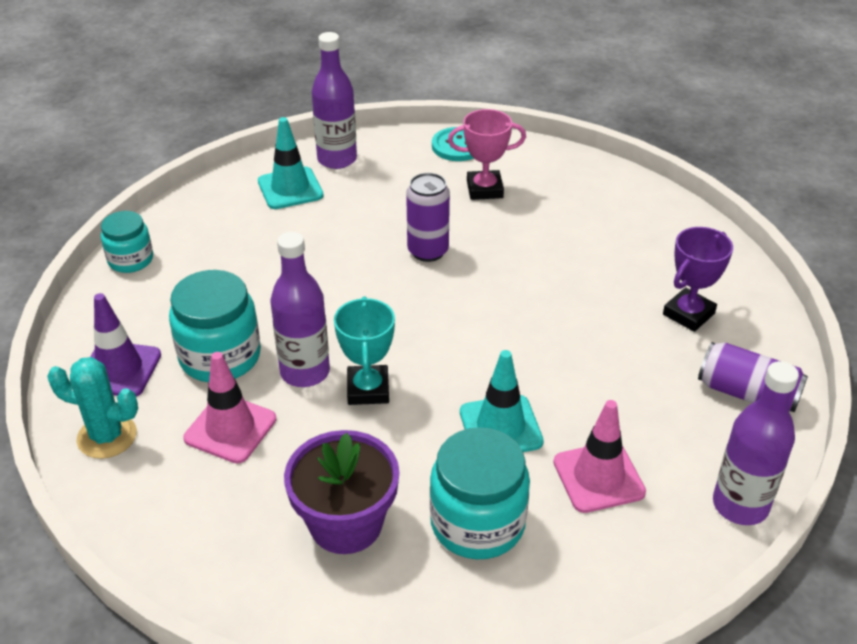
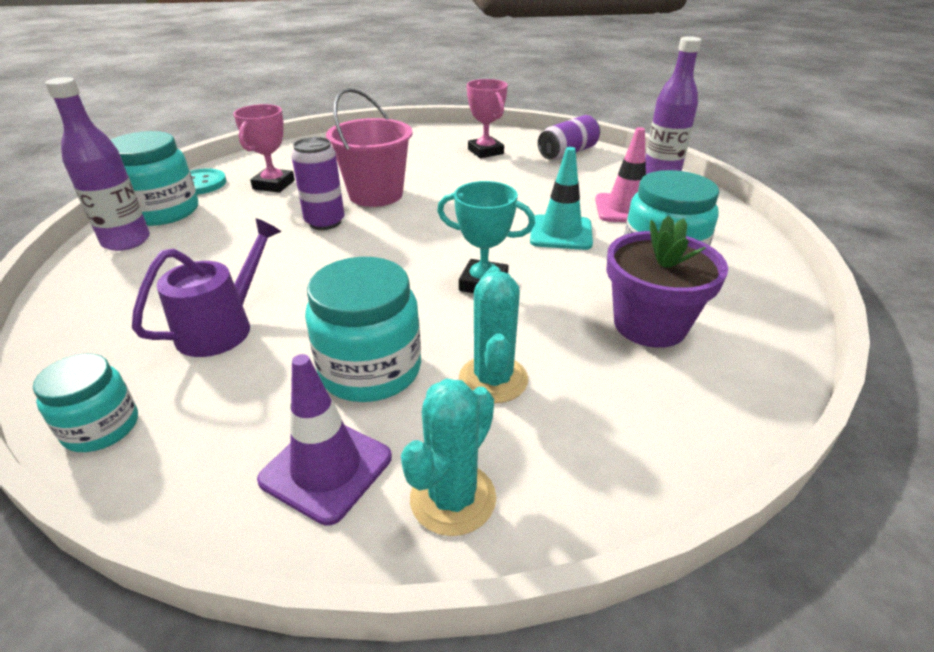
camera: 70 degrees left, 5 degrees down
(230, 429) = (493, 379): pink traffic cone -> turquoise cactus
(245, 262) = (223, 327): none -> purple watering can
(290, 188) = (133, 276): turquoise traffic cone -> none
(305, 372) = (436, 315): purple bottle -> none
(394, 153) = (163, 212): none -> turquoise jar
(506, 263) = (376, 194): none -> pink bucket
(688, 314) = (485, 151): purple trophy -> pink trophy

